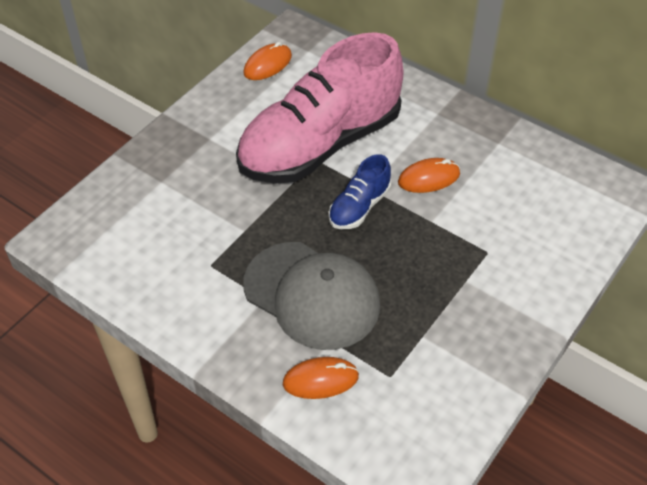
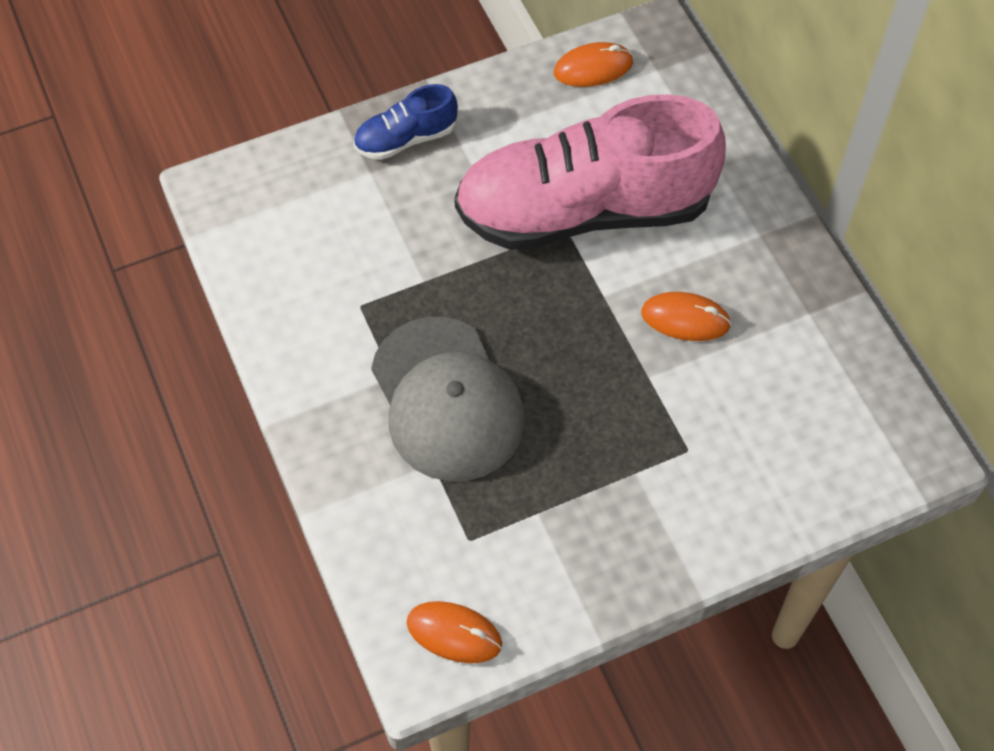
camera: 30 degrees right, 10 degrees up
(320, 380) = (391, 503): orange mouse -> orange mouse (454, 633)
(359, 207) = (575, 316): blue shoe -> blue shoe (406, 139)

